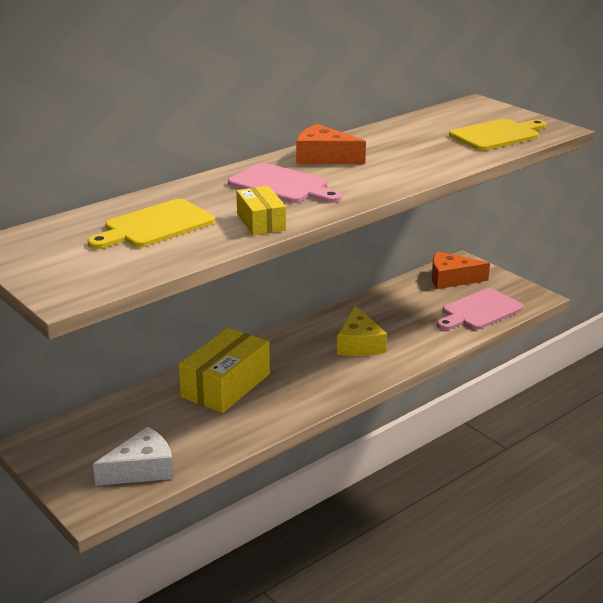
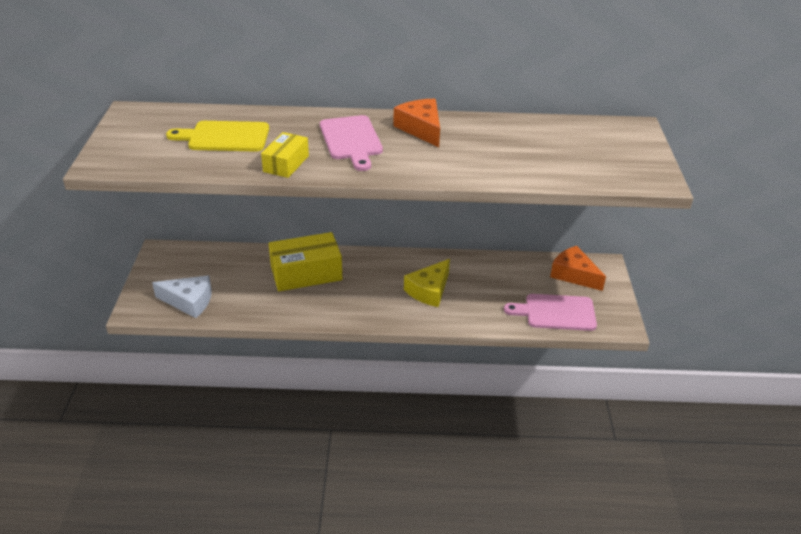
camera: 40 degrees right, 10 degrees up
(497, 135) = (592, 165): yellow cutting board -> none

